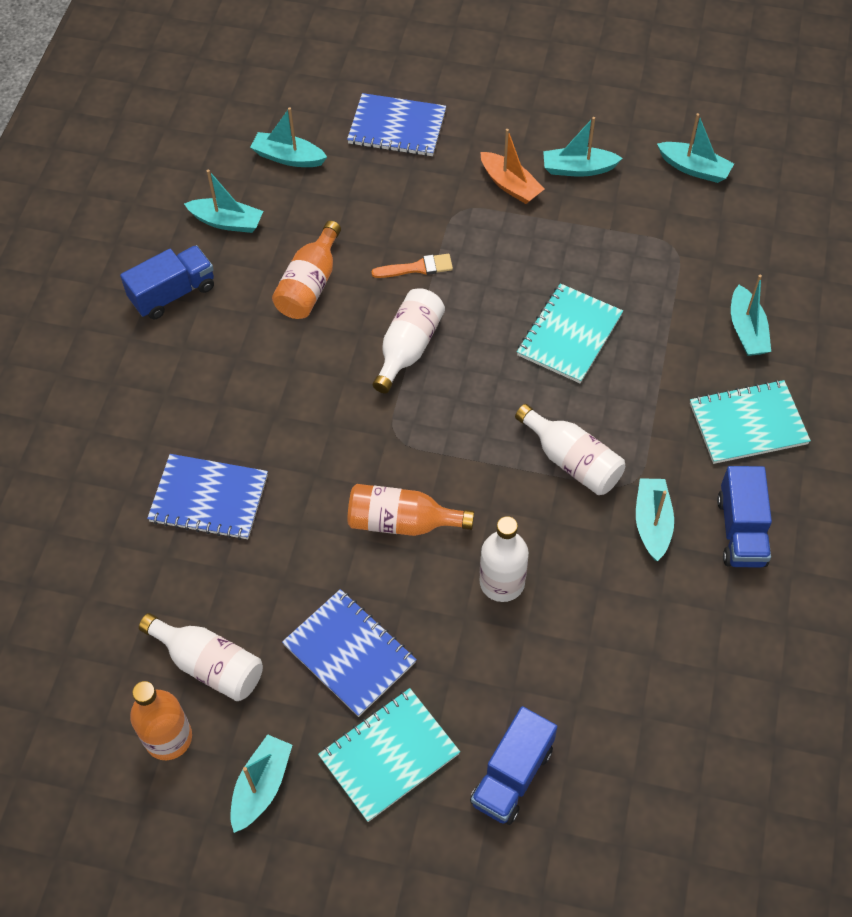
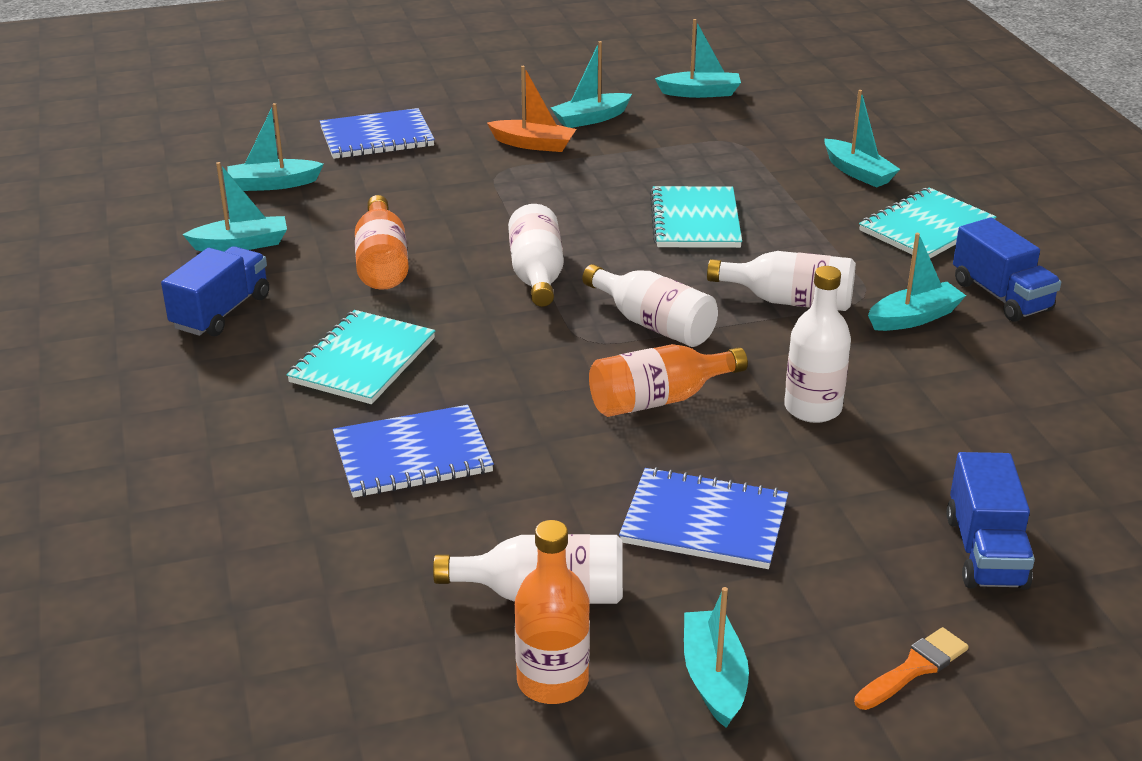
camera: 30 degrees left, 25 degrees down
(389, 755) = (836, 589): turquoise notebook -> turquoise notebook (363, 360)
(417, 268) = (491, 220): orange brush -> orange brush (914, 668)
(454, 441) = (653, 324): none -> white bottle
(652, 523) = (914, 317): turquoise boat -> turquoise boat turned 90 degrees clockwise

